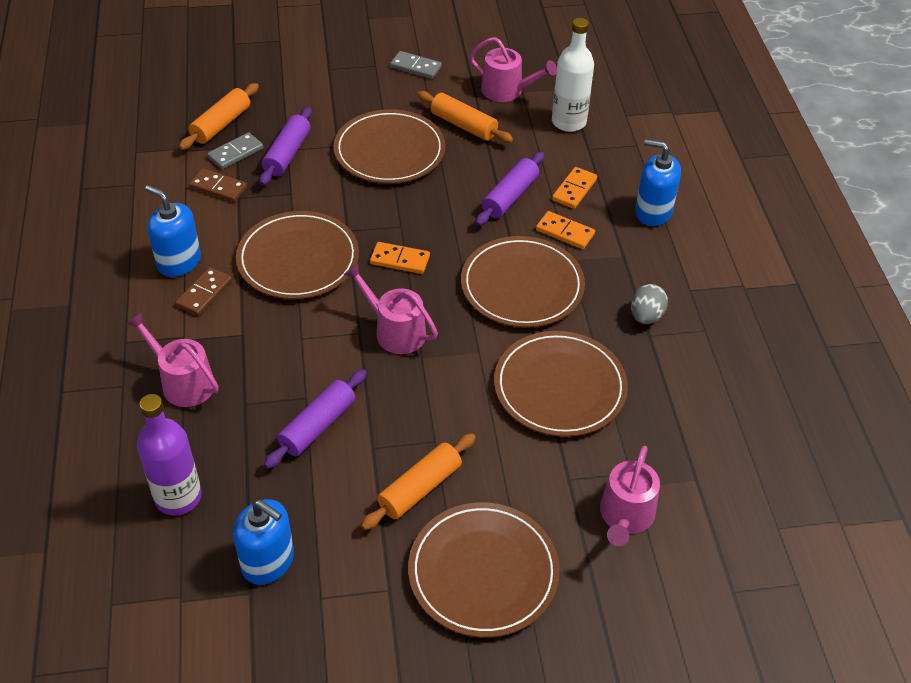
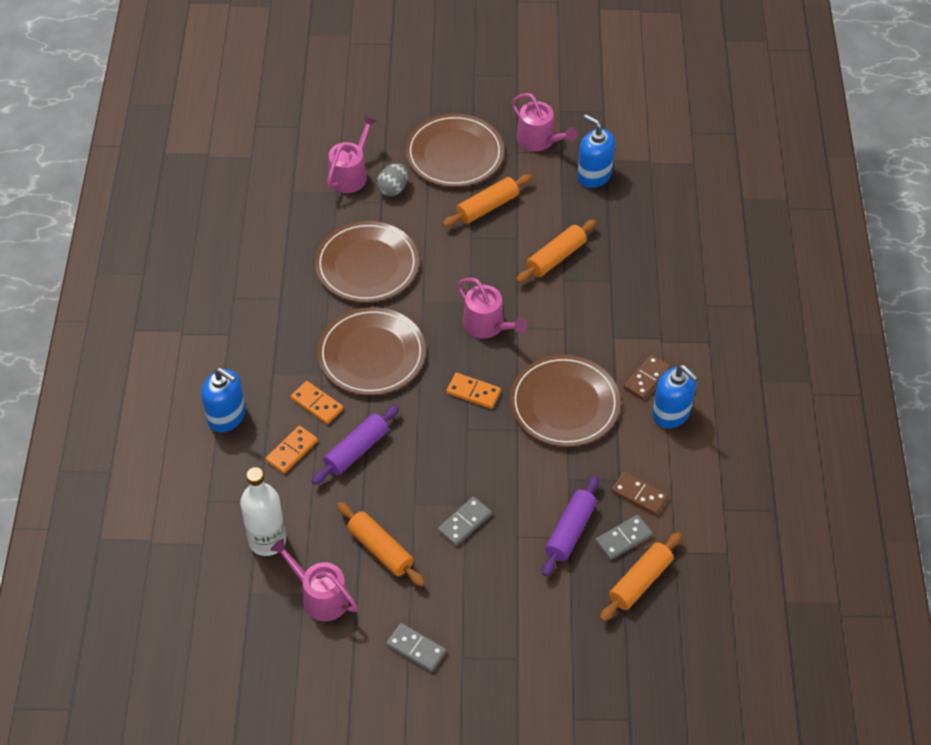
camera: 170 degrees left, 5 degrees up
(178, 497) = (656, 220): purple bottle -> none
(183, 382) = (659, 302): pink watering can -> pink watering can (539, 140)
(317, 426) = (556, 257): purple rolling pin -> orange rolling pin
(389, 151) = (464, 522): brown plate -> grey domino
(646, 316) = (276, 314): grey egg -> grey egg (393, 189)

